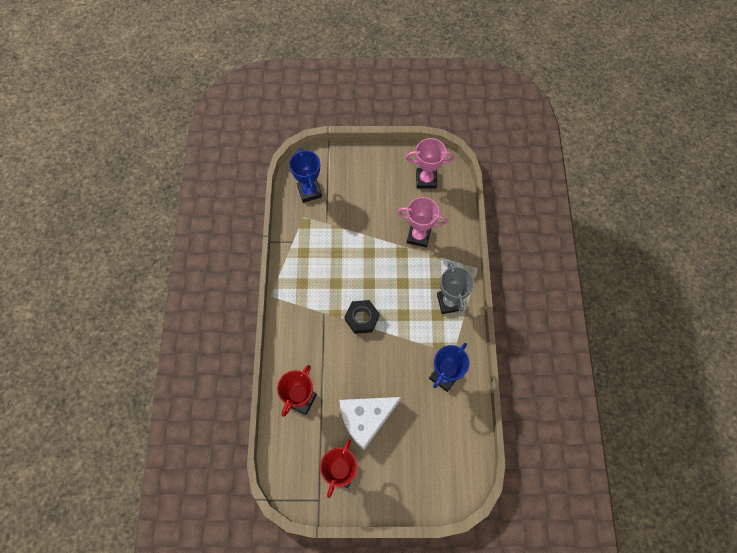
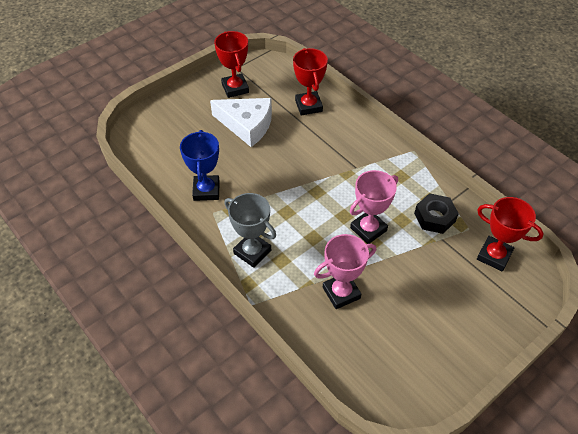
camera: 140 degrees right, 15 degrees down
(309, 191) = (494, 256): blue trophy -> red trophy
(362, 318) = (320, 185): black nut -> black nut (434, 217)
(366, 419) = (247, 125): white cheese -> white cheese turned 90 degrees clockwise
(426, 180) = (396, 365): pink trophy -> pink trophy (368, 229)

